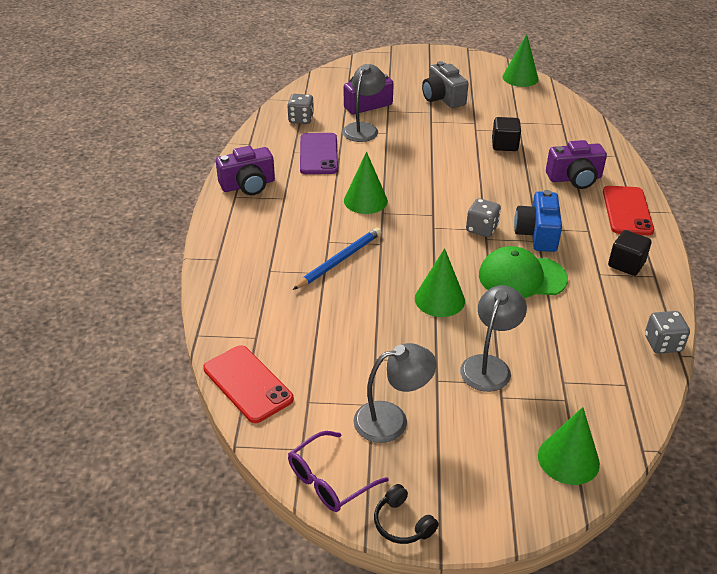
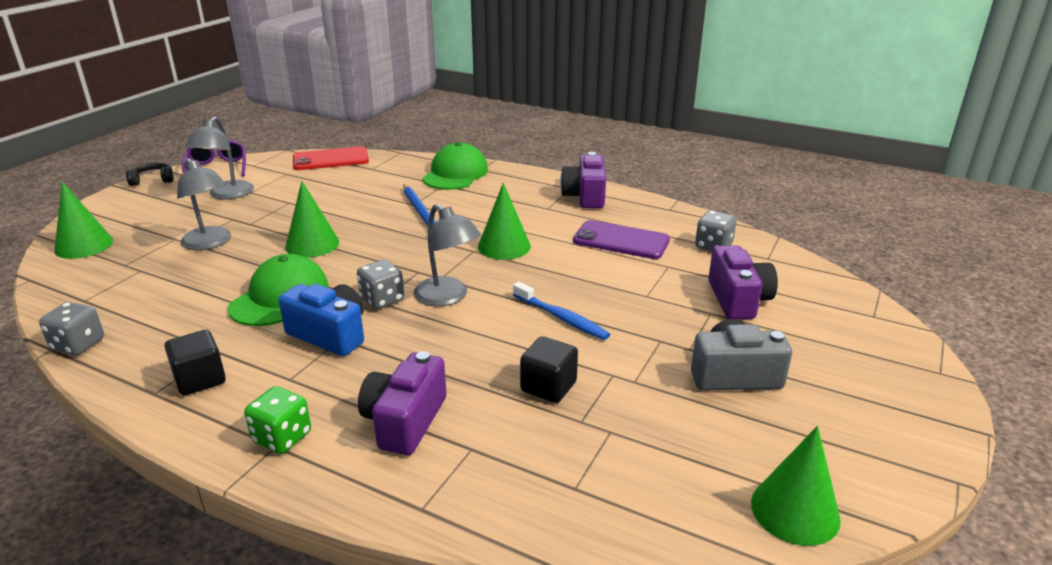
camera: 115 degrees right, 10 degrees down
(238, 271) = (455, 174): none -> green cap
(363, 128) = (667, 281): grey lamp -> grey lamp (447, 297)
(437, 155) = (561, 318): none -> blue toothbrush
(627, 211) = (282, 437): red phone -> green dice

